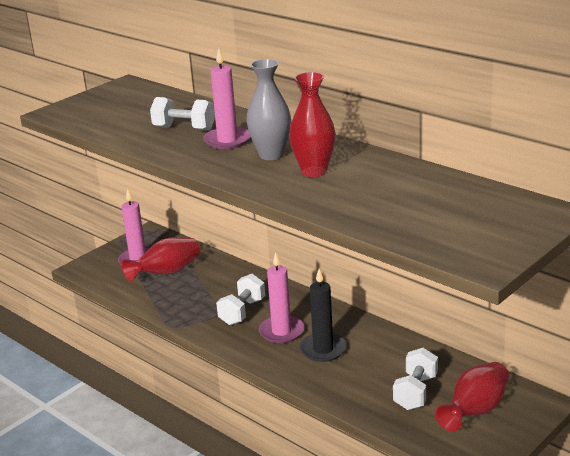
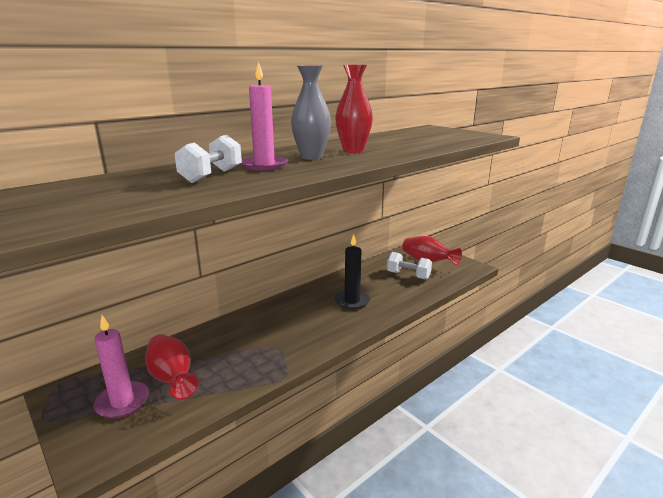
camera: 85 degrees left, 5 degrees down
(242, 312) = (280, 333): white dumbbell -> none
(281, 331) = (321, 316): pink candle -> none

